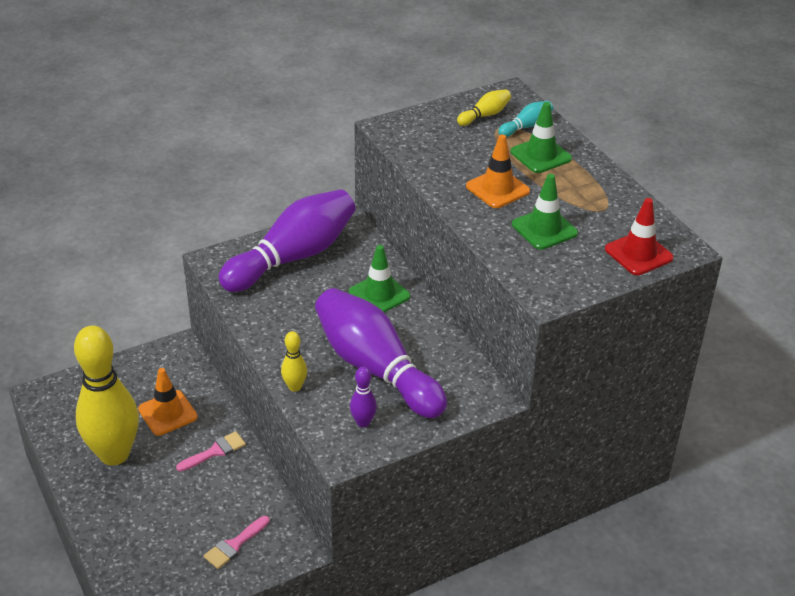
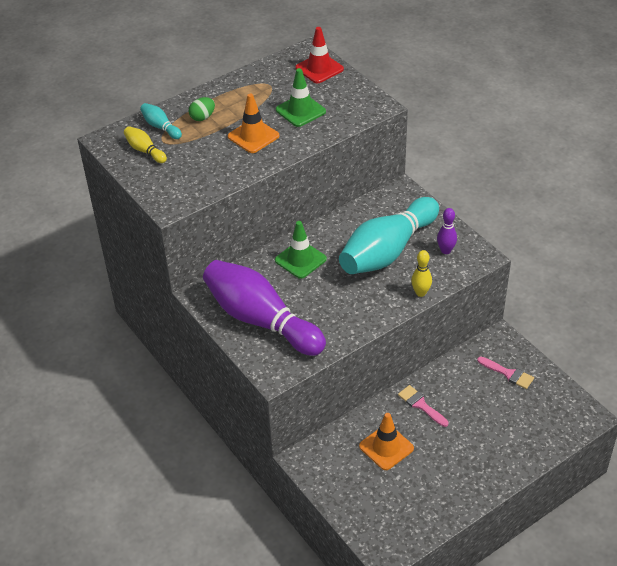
camera: 95 degrees left, 5 degrees up
(114, 454) = (443, 473): yellow bowling pin -> none
(375, 368) = (387, 251): purple bowling pin -> turquoise bowling pin
(541, 155) = (202, 117): green traffic cone -> green egg

